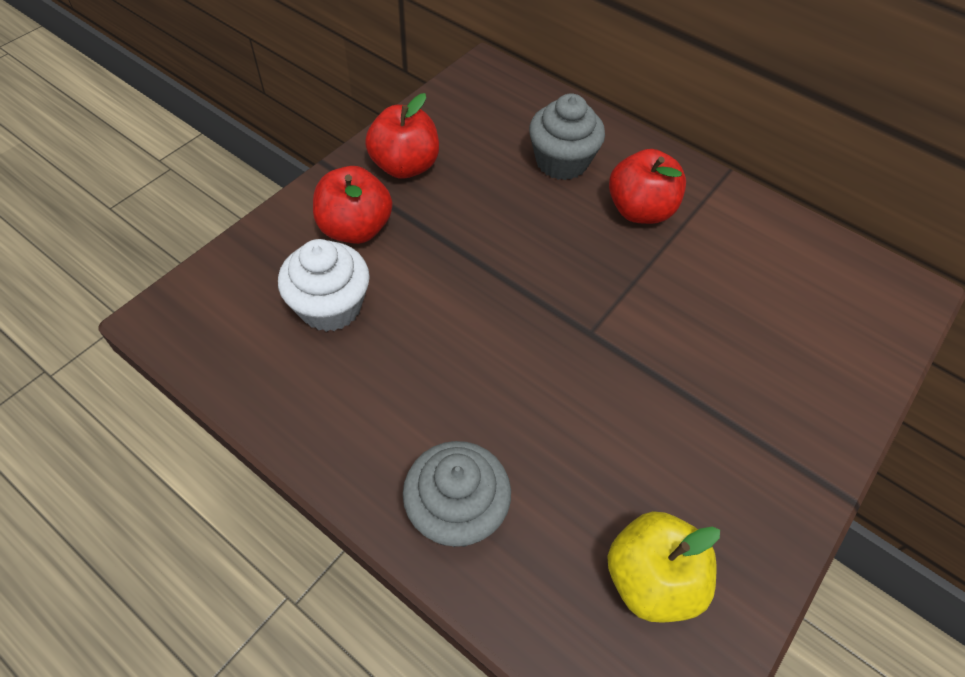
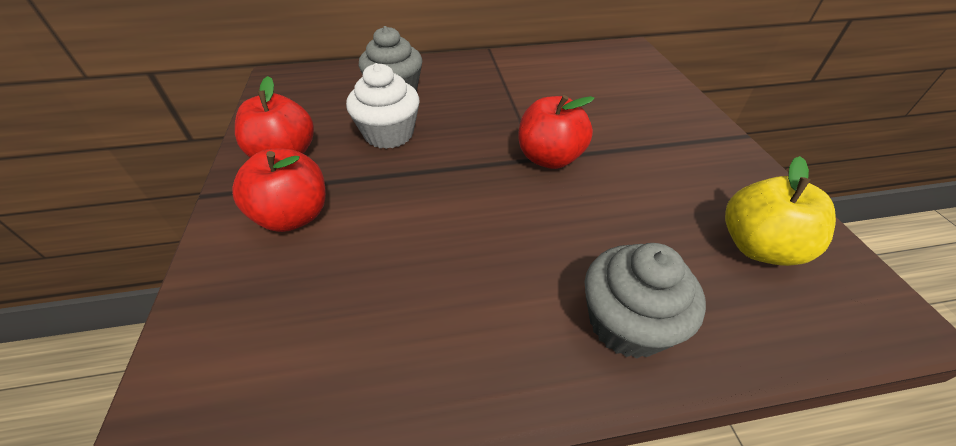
camera: 45 degrees left, 10 degrees down
(330, 306) = (342, 280): white cupcake -> white cupcake (389, 134)
(639, 210) = (473, 88): red apple -> red apple (549, 158)

